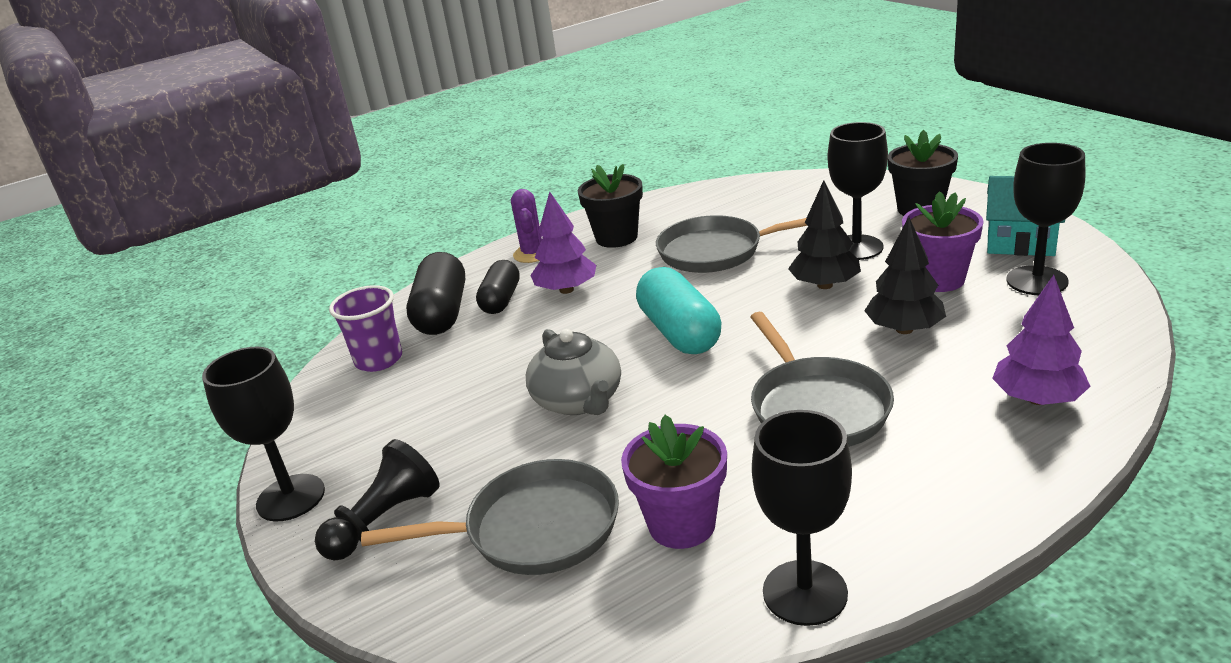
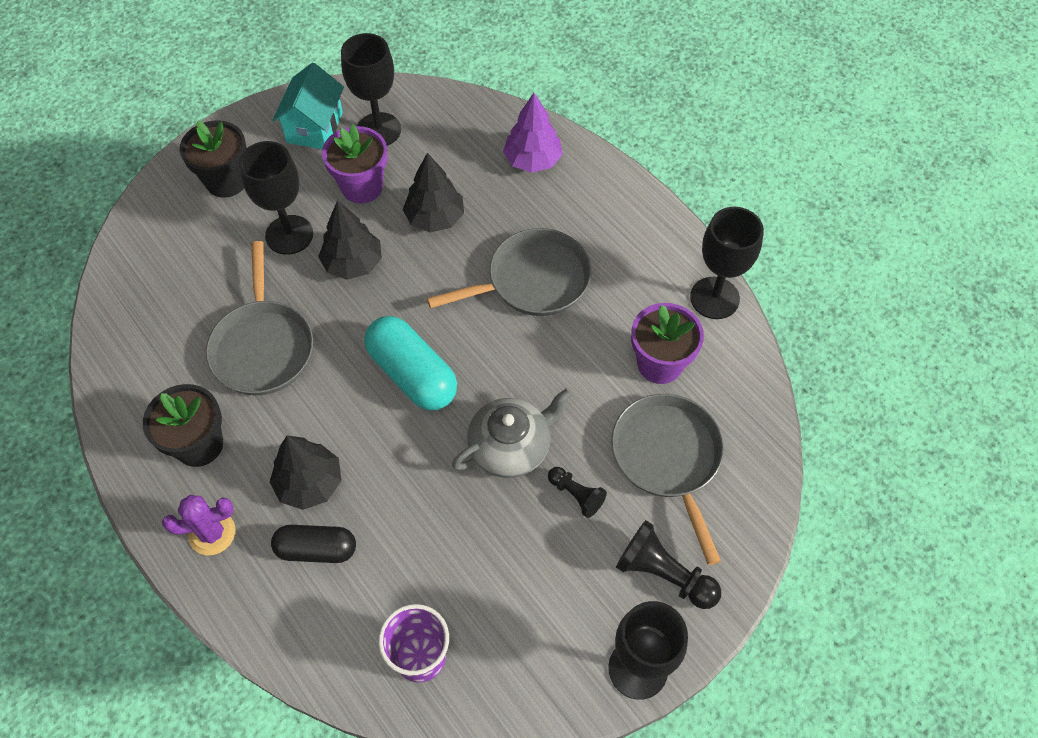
camera: 100 degrees left, 30 degrees up
(442, 313) = (332, 610): black capsule -> none
(506, 450) = (576, 495): none -> black pawn
(566, 290) = (309, 483): purple tree -> black tree
(679, 332) = (412, 374): turquoise capsule -> turquoise capsule turned 75 degrees clockwise

